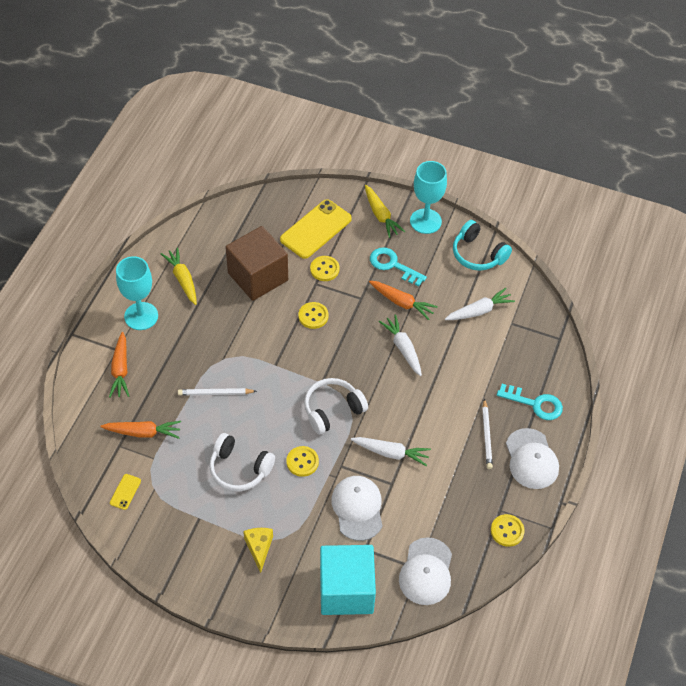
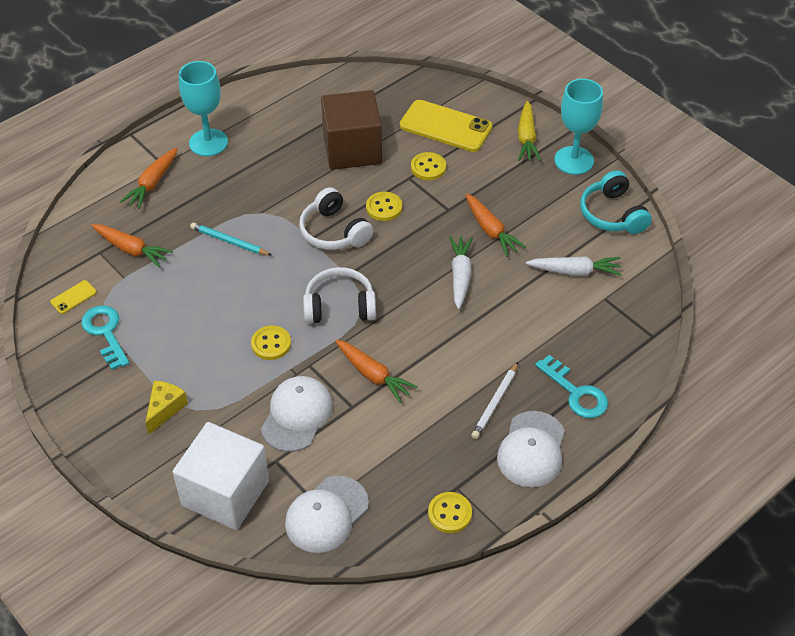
camera: 30 degrees right, 5 degrees down
(183, 279) = (274, 124): yellow carrot -> none
(215, 393) = (229, 241): white pencil -> turquoise pencil
(239, 469) = (201, 323): white headphones -> white headphones (334, 232)
(316, 229) = (445, 126): yellow phone -> yellow phone turned 45 degrees clockwise
(346, 590) = (225, 493): turquoise cube -> white cube
(391, 453) = (373, 375): white carrot -> orange carrot
(393, 265) = (506, 190): turquoise key -> turquoise key (105, 333)

